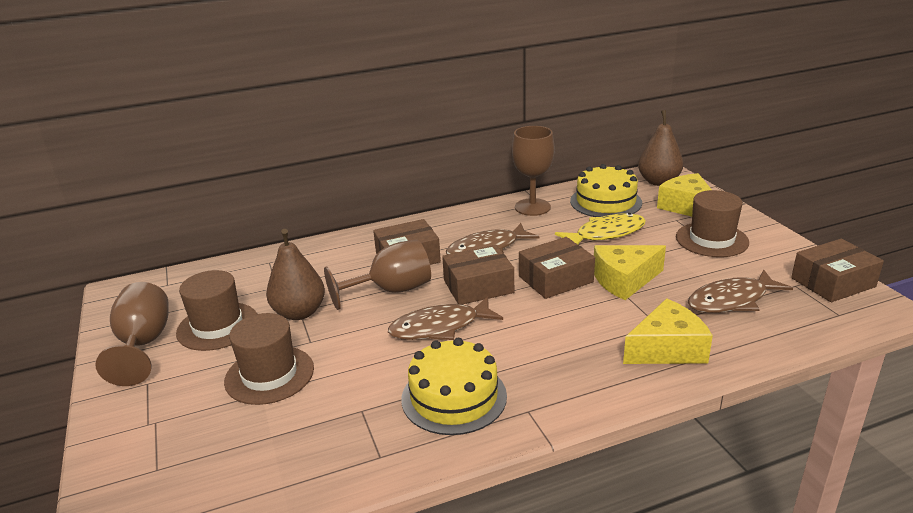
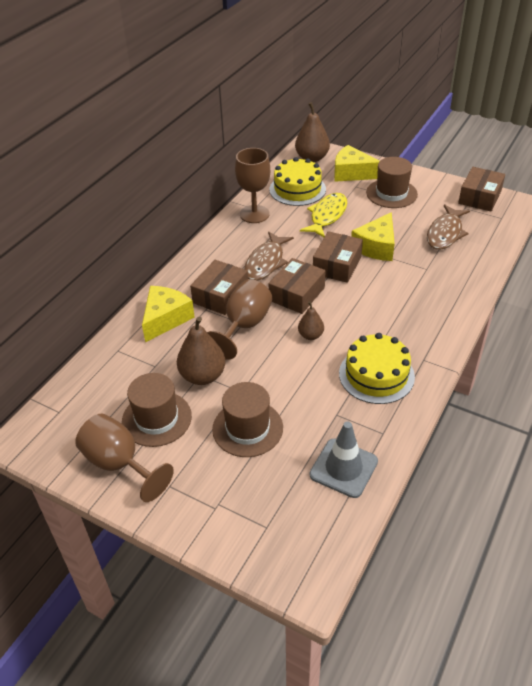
camera: 40 degrees left, 15 degrees up
(295, 464) = (343, 468): none -> grey traffic cone
(440, 327) = (310, 335): brown fish -> brown pear
(667, 349) = (447, 282): yellow cheese -> yellow cheese (165, 319)

